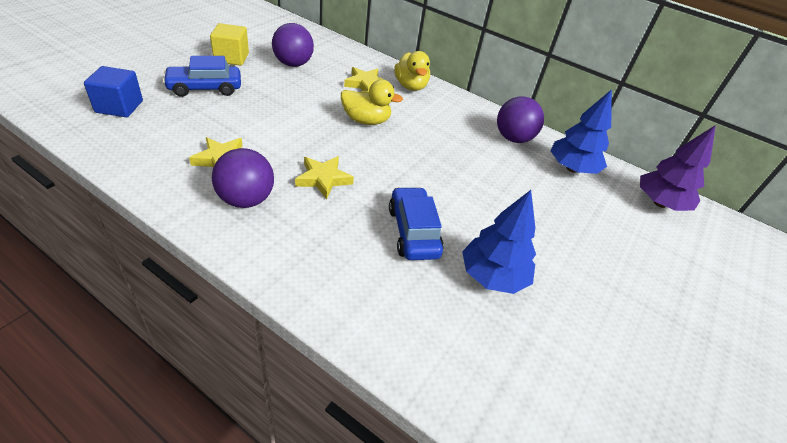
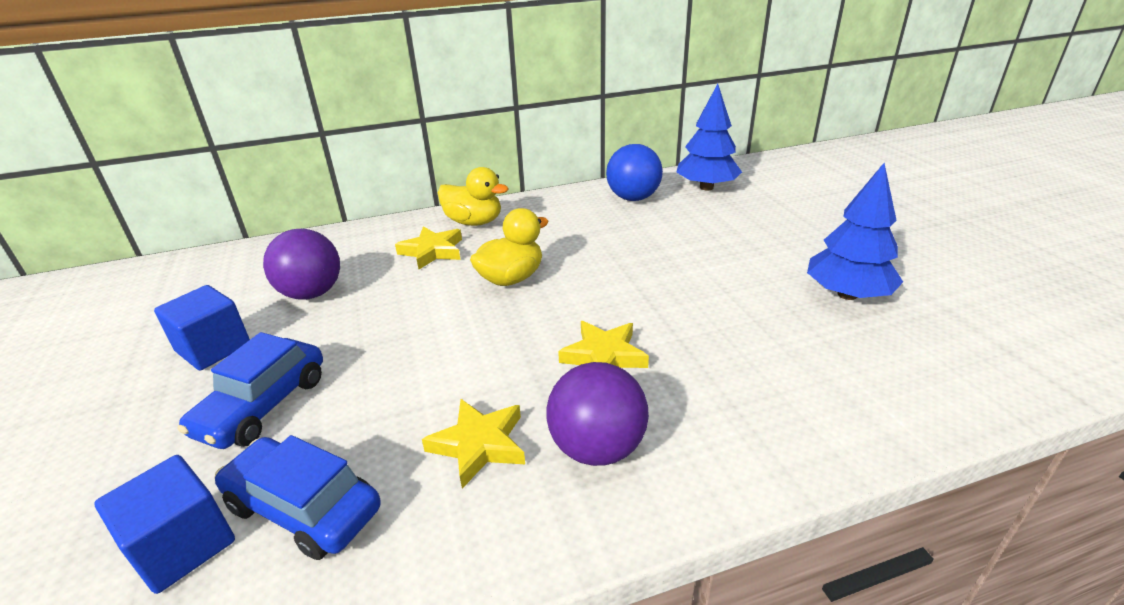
camera: 45 degrees left, 10 degrees down
(231, 58) = (213, 348): yellow cube -> blue cube
(413, 232) = (750, 320): blue car -> blue car (304, 508)
(513, 138) = (633, 198): purple ball -> blue ball
(659, 203) = (783, 168): purple tree -> none

